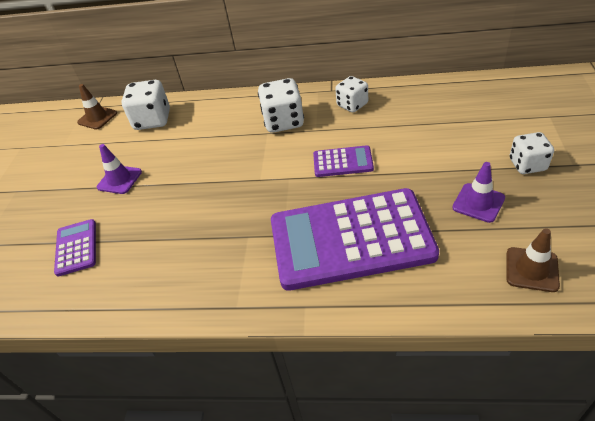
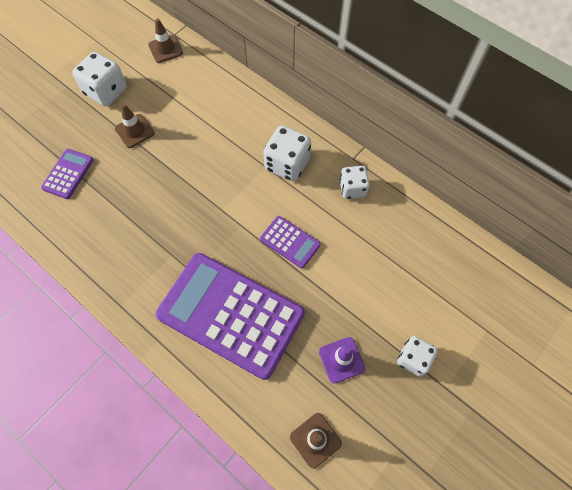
camera: 30 degrees right, 20 degrees up
(119, 180) = (134, 131): purple traffic cone -> brown traffic cone
(152, 120) = (200, 84): white dice -> white dice (106, 91)

